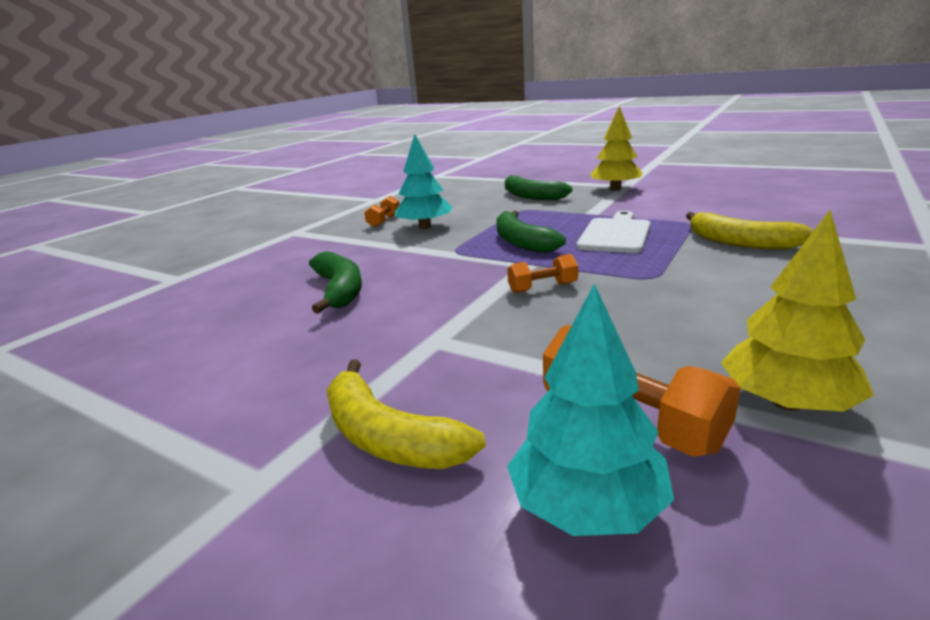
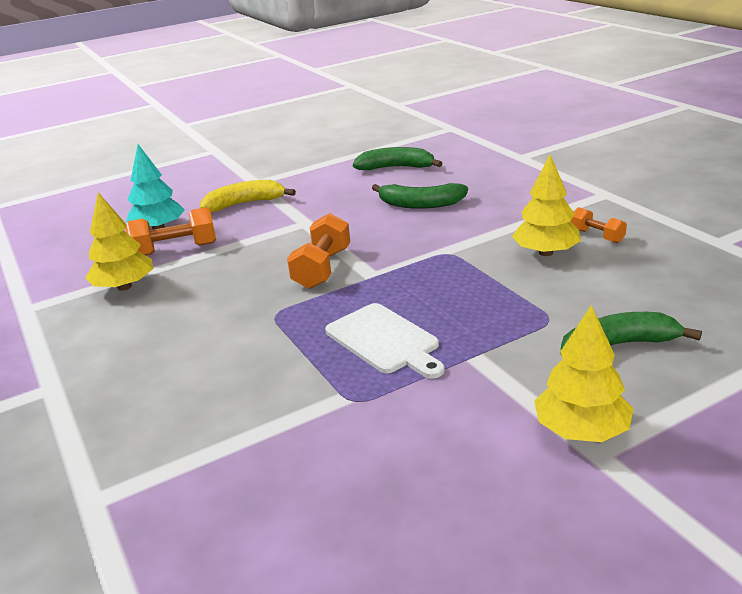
camera: 120 degrees right, 5 degrees up
(425, 227) = (546, 252): turquoise tree -> yellow tree
(522, 242) = (430, 287): green banana -> green banana (396, 168)
(542, 288) = (322, 268): orange dumbbell -> orange dumbbell, size x1.68
(740, 242) = (268, 395): yellow banana -> none

